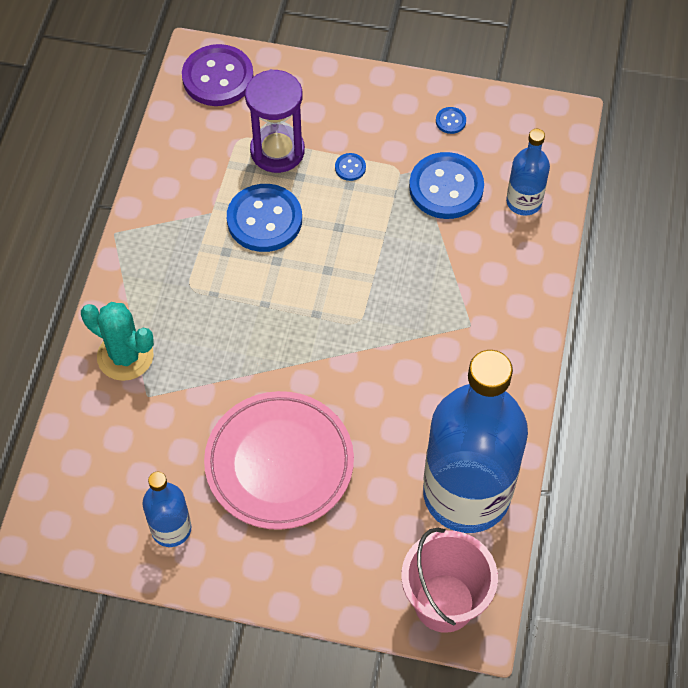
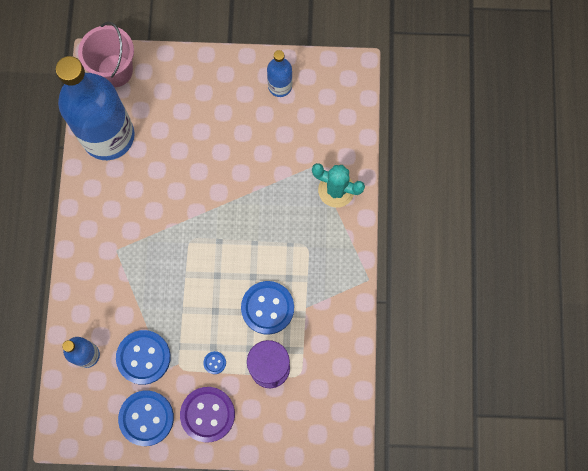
camera: 170 degrees right, 15 degrees up
(218, 77) = (328, 428): purple button -> purple button (207, 414)
(279, 463) = (224, 136): pink plate -> none
(450, 121) = (146, 418): blue button -> blue button, size x2.38

